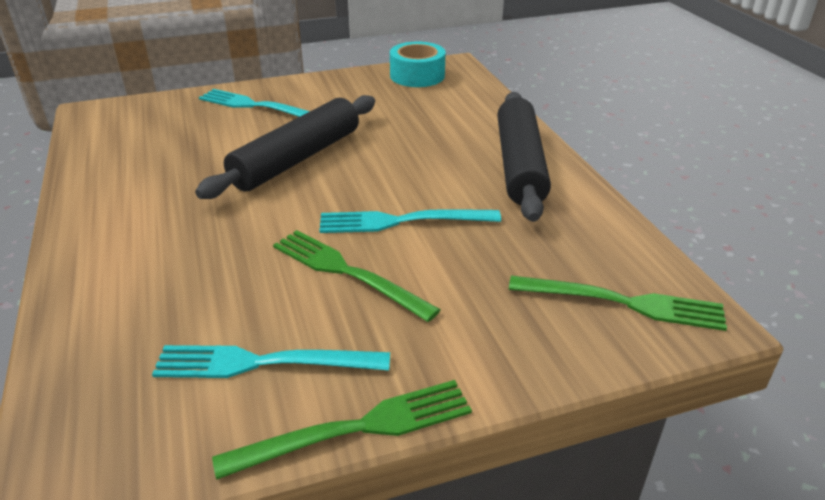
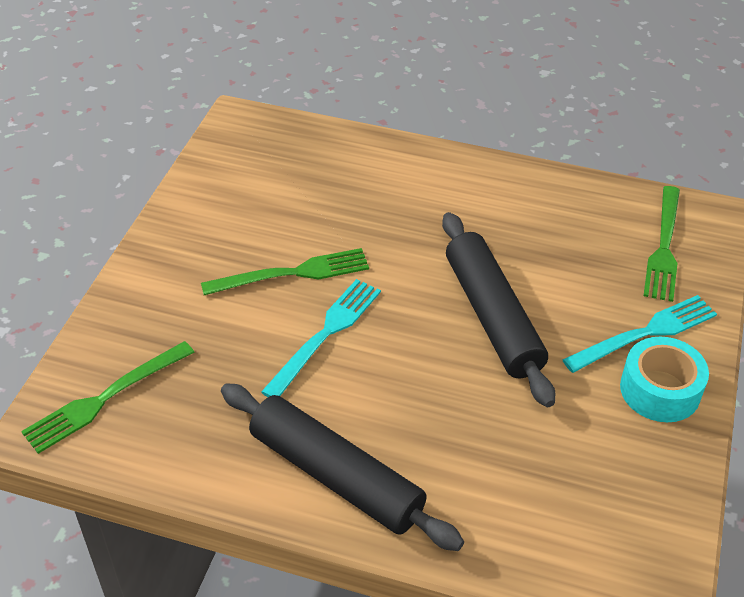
camera: 125 degrees right, 10 degrees up
(263, 363) = (247, 204): turquoise fork -> none
(357, 429) = (160, 219): green fork -> green fork (664, 247)
(417, 75) = (643, 529): turquoise tape -> turquoise tape (660, 390)

